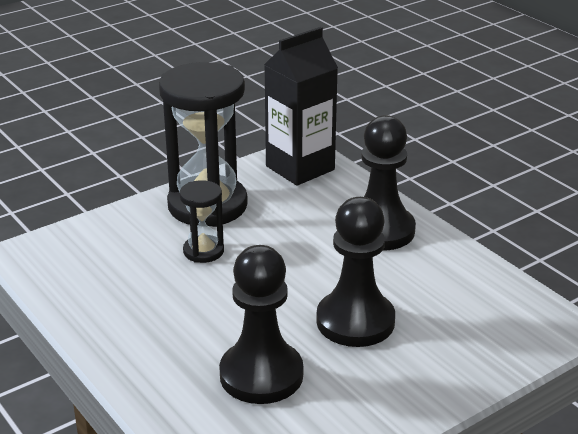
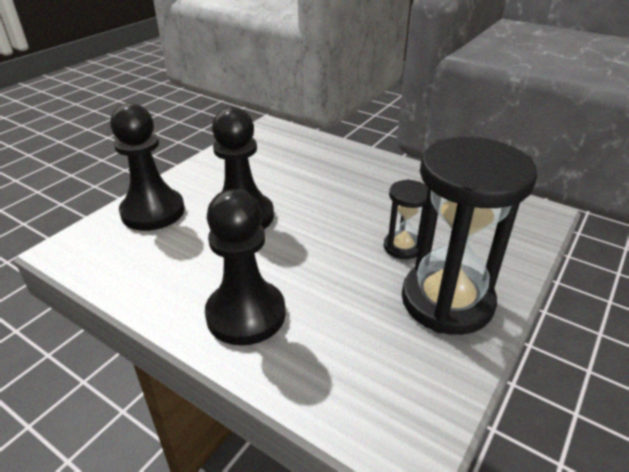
camera: 160 degrees right, 5 degrees up
(261, 375) = (292, 172): black pawn -> black pawn (153, 212)
(300, 168) = (389, 403): black carton -> none

